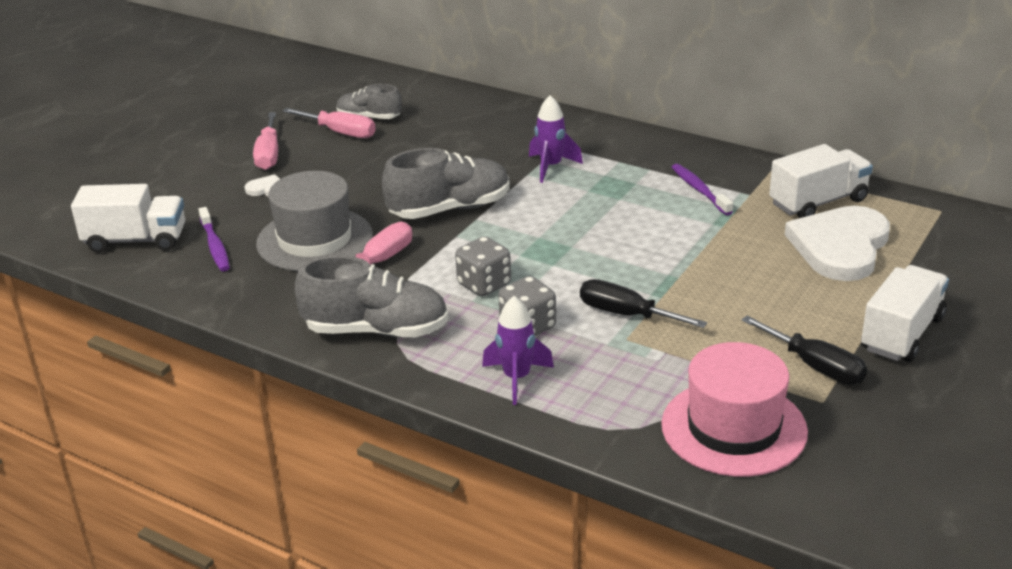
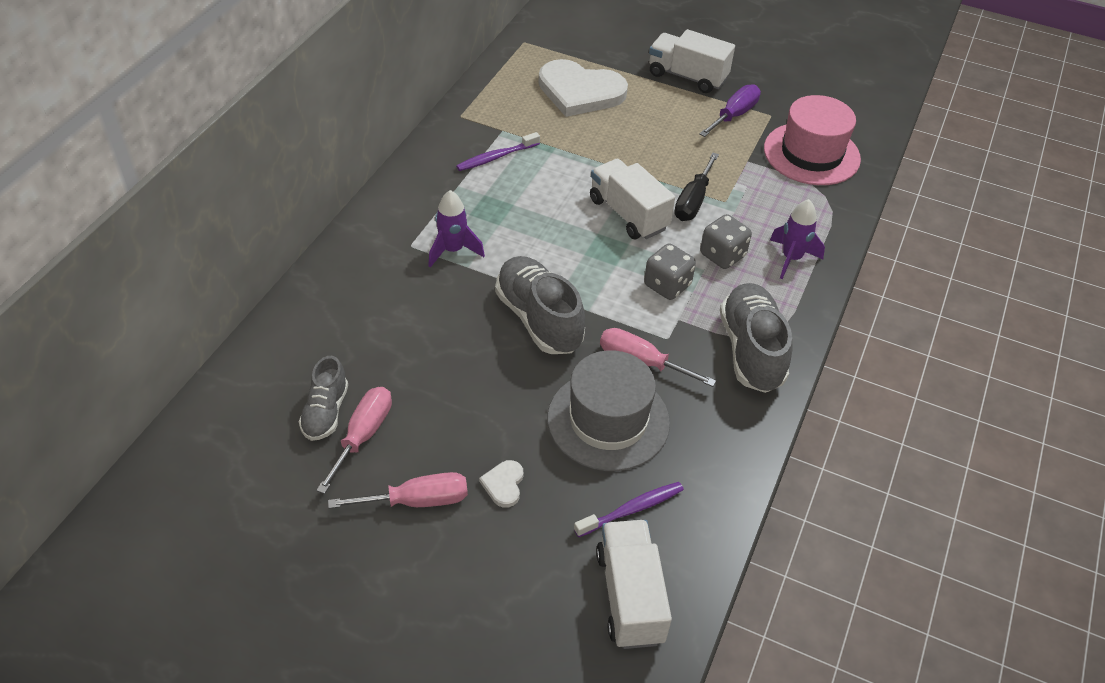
camera: 100 degrees left, 15 degrees up
(815, 366) = (734, 115): black screwdriver -> purple screwdriver
(818, 202) = (514, 96): white truck -> white truck (628, 214)

